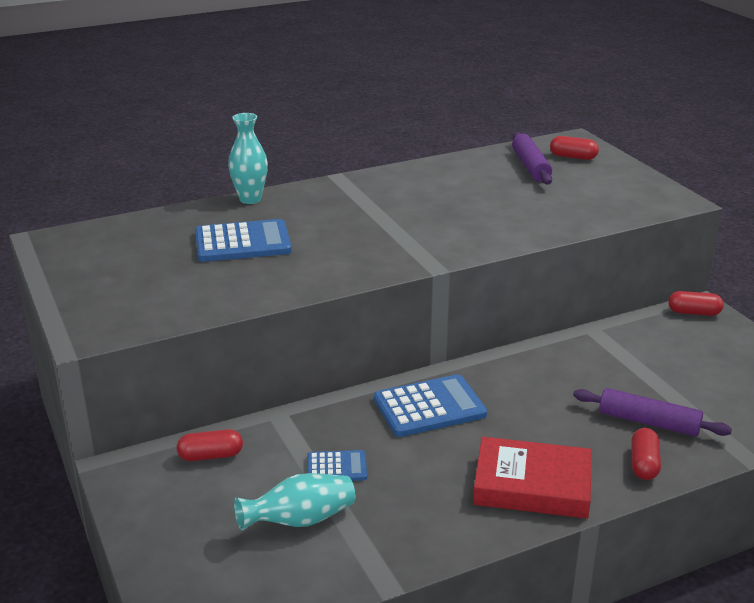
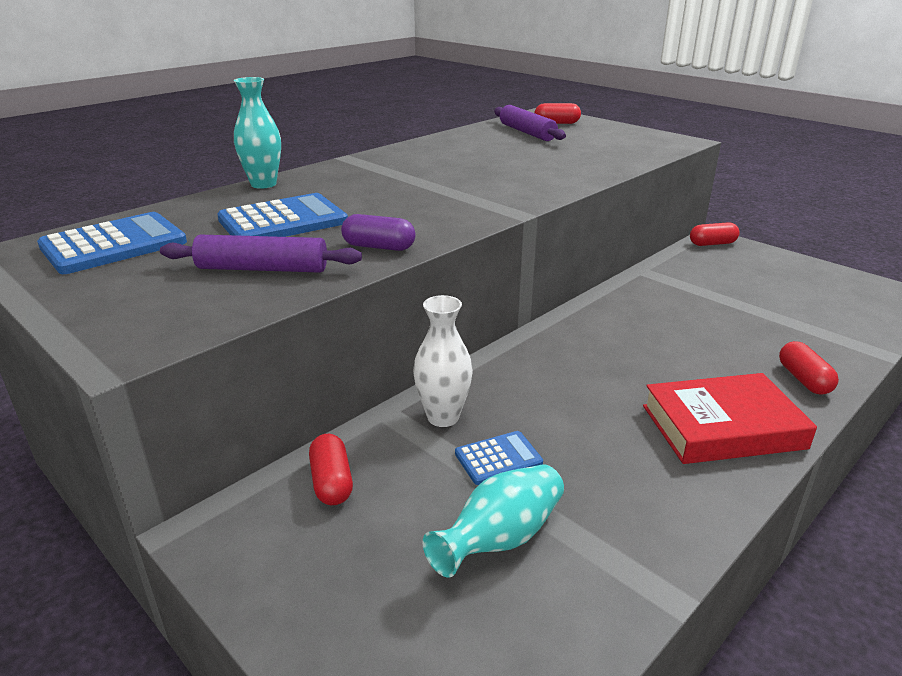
camera: 20 degrees left, 0 degrees up
(211, 456) = (331, 482): red capsule -> red capsule turned 75 degrees counterclockwise
(298, 281) = (379, 247): none -> purple capsule
(317, 427) = (443, 417): none -> white vase
(429, 407) = (550, 369): blue calculator -> blue calculator (114, 245)
(648, 422) = (768, 340): purple rolling pin -> purple rolling pin (262, 269)

